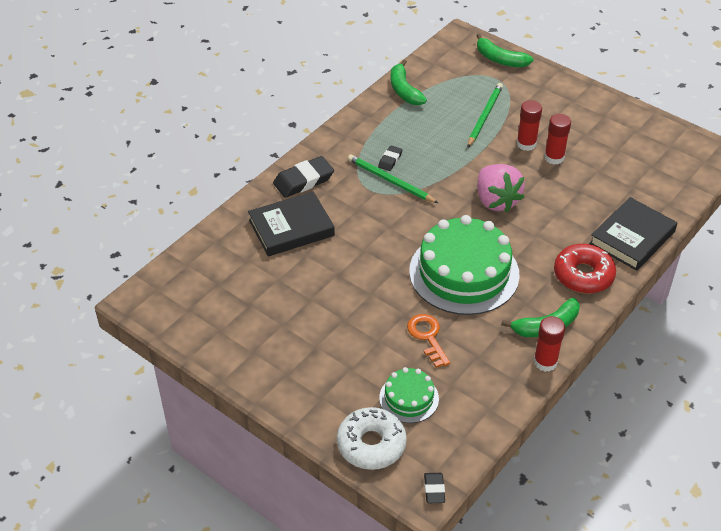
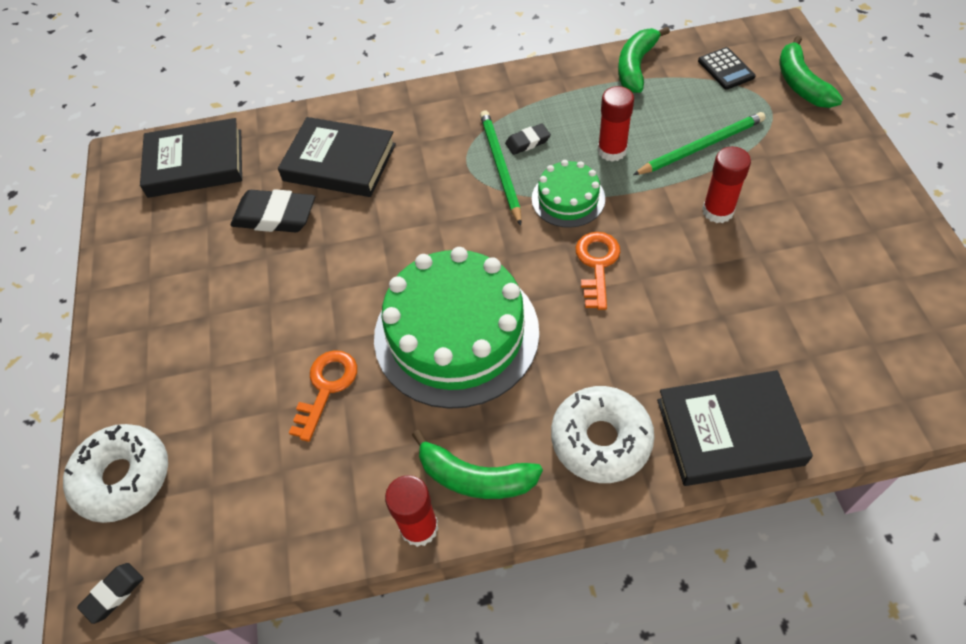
camera: 45 degrees right, 10 degrees up
(195, 278) = (195, 163): none -> black book
(303, 180) = (411, 116): black eraser -> black eraser (275, 216)
(409, 398) = (221, 451): green cake -> green cake (568, 199)
(454, 69) = (726, 69): none -> black calculator
(496, 201) = (597, 264): pink strawberry -> orange key
(554, 157) = (737, 250): red glue stick -> red glue stick (612, 151)
(583, 275) = (601, 440): red donut -> white donut

